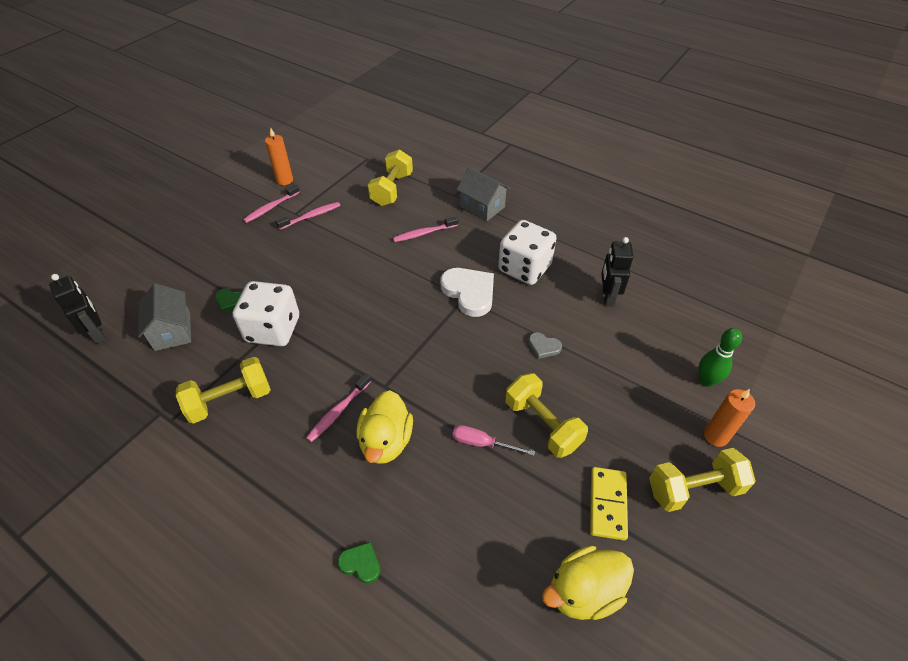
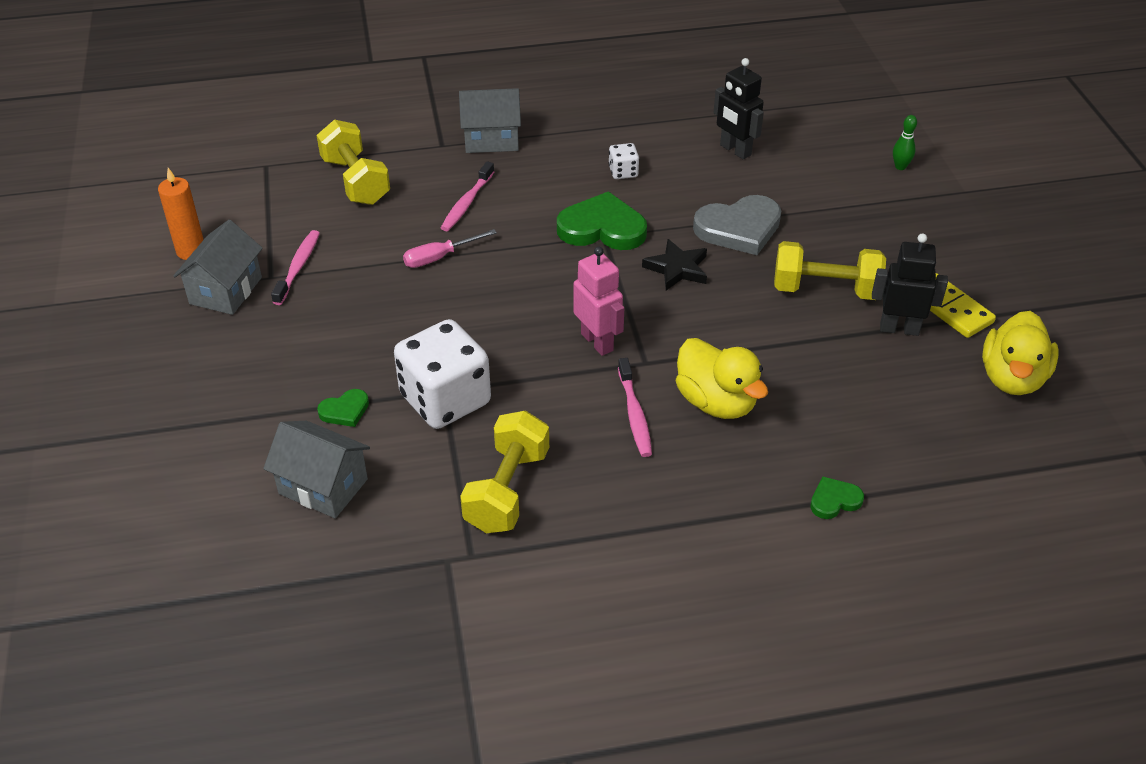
camera: 45 degrees left, 5 degrees down
(98, 333) = (224, 558): black robot -> black robot (899, 328)
(271, 208) = (226, 290): pink toothbrush -> grey house
(378, 355) = (597, 342): none -> pink robot
(469, 292) = (602, 228): white heart -> green heart
(476, 345) = (677, 268): none -> black star
(482, 443) = (799, 340): pink screwdriver -> pink screwdriver (439, 257)
(524, 268) = (623, 172): white dice -> white dice, size x0.44
(543, 347) = (739, 228): grey heart -> grey heart, size x2.00
(694, 489) = (991, 252): yellow dumbbell -> none
(706, 381) = (900, 167): green bowling pin -> green bowling pin, size x0.64
(716, 436) = (958, 203): orange candle -> none

